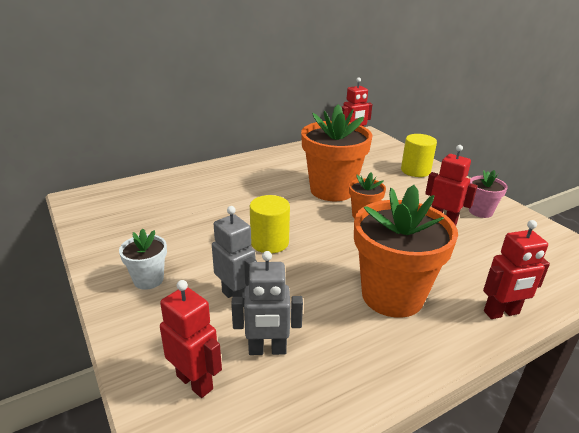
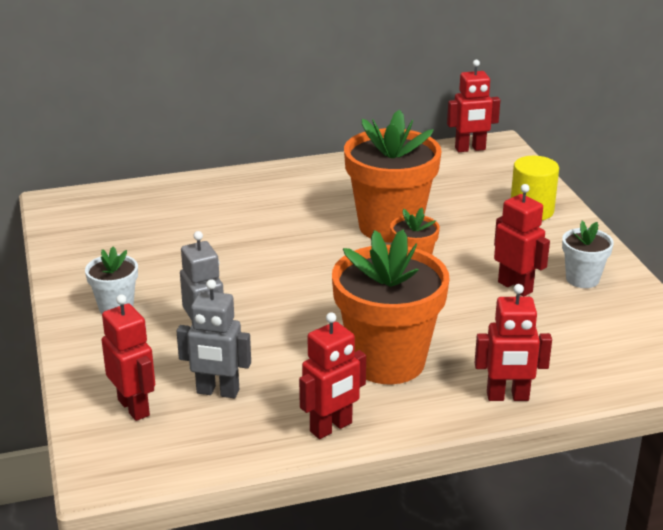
camera: 15 degrees right, 0 degrees up
(269, 242) = (272, 284): yellow cylinder -> none
(384, 370) = (331, 427): none -> red robot
(480, 211) = (582, 279): pink flower pot -> white flower pot

